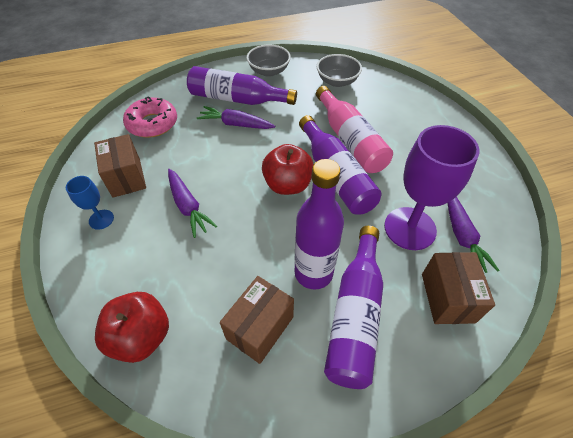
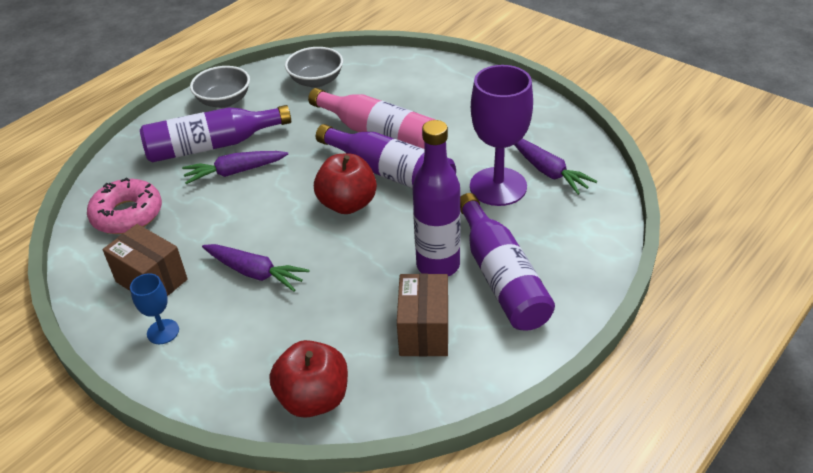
camera: 30 degrees left, 10 degrees down
(447, 297) = (569, 225): brown box -> none

